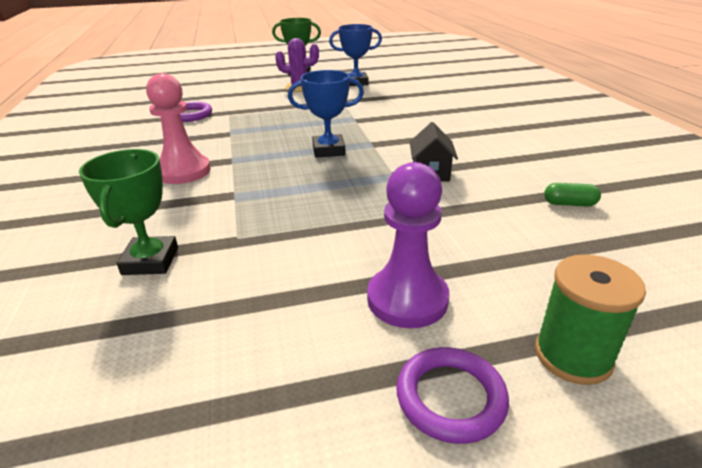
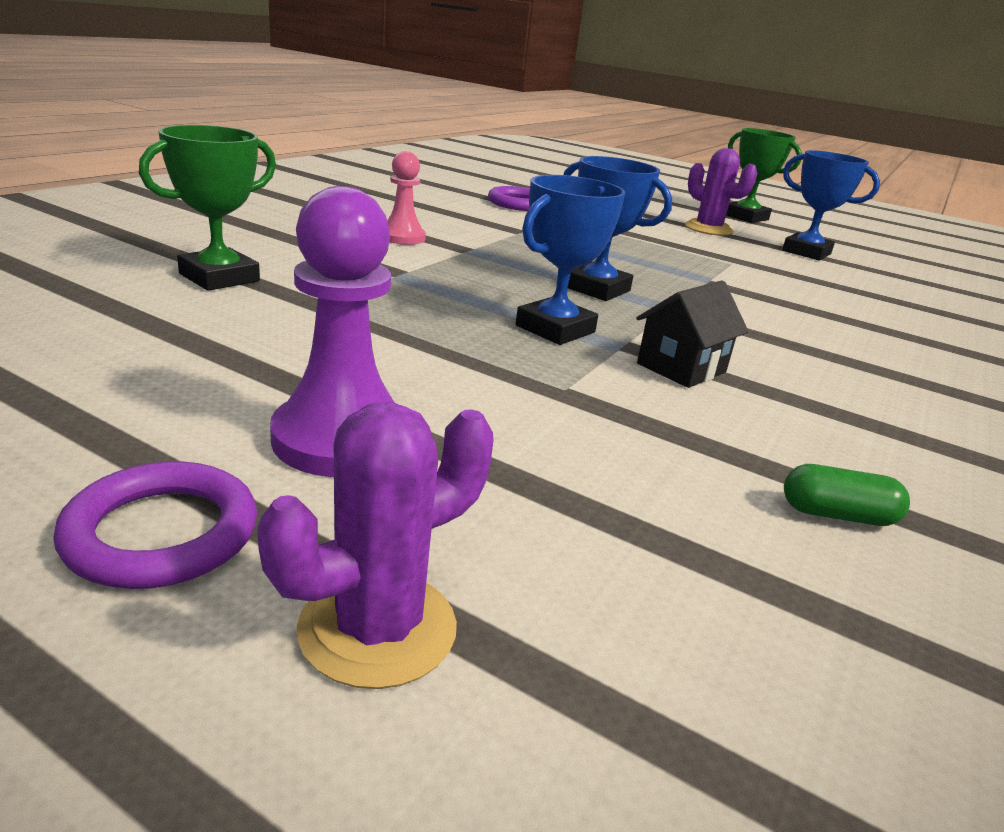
camera: 40 degrees right, 5 degrees down
(183, 171) = (402, 237): pink pawn -> pink pawn, size x0.62
(358, 183) = (555, 329): none -> blue trophy
(569, 204) = (837, 515): green capsule -> green capsule turned 45 degrees counterclockwise
(573, 356) = (377, 628): green spool -> purple cactus

